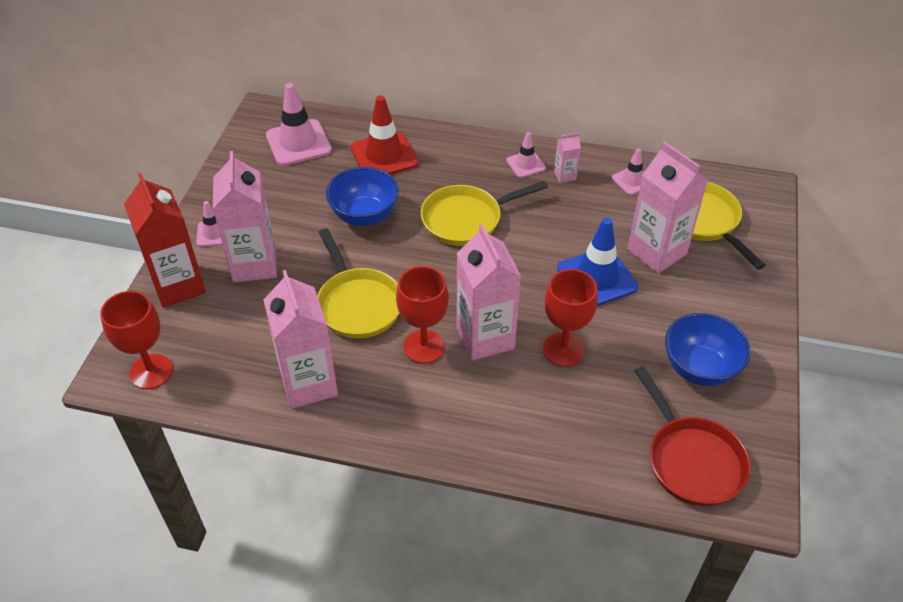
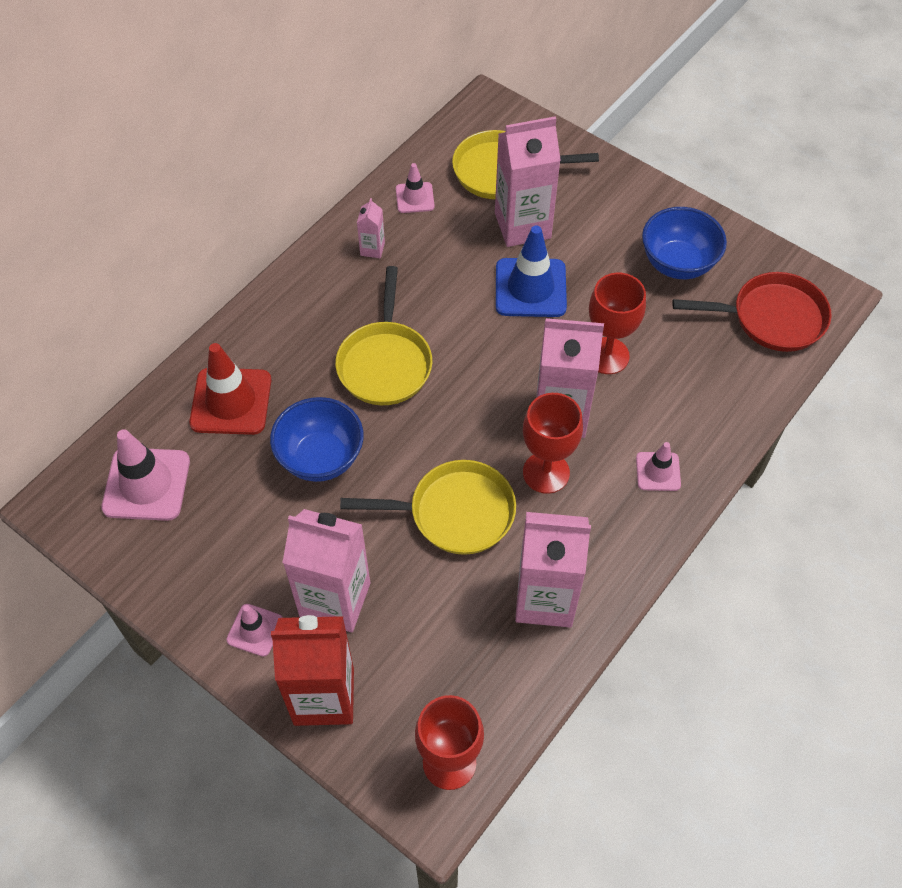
camera: 65 degrees left, 10 degrees up
(525, 164) = (333, 275): pink traffic cone -> pink traffic cone (658, 471)

